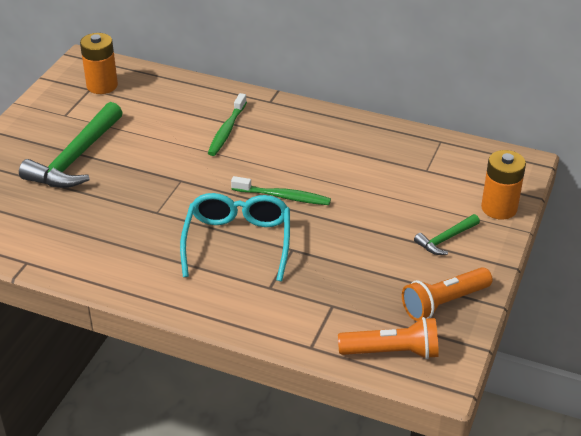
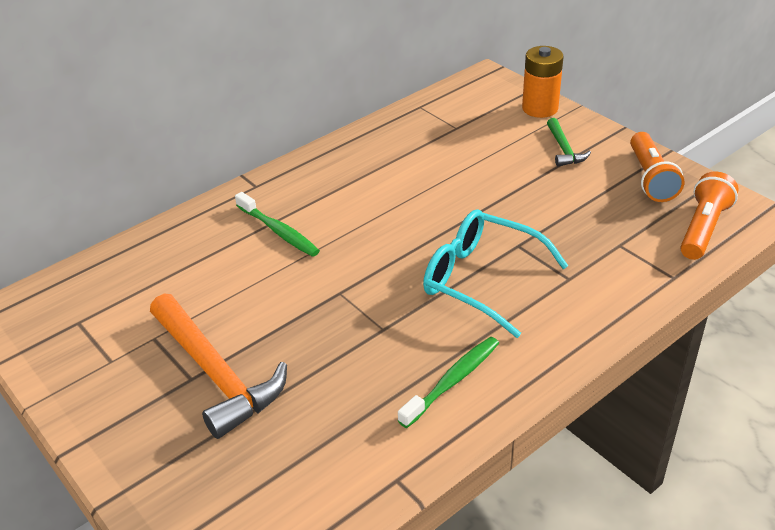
camera: 60 degrees left, 0 degrees up
(76, 158) = (216, 374): green hammer -> orange hammer
(102, 85) = (83, 308): orange battery -> none
(283, 197) = (429, 225): green toothbrush -> green toothbrush (453, 381)

